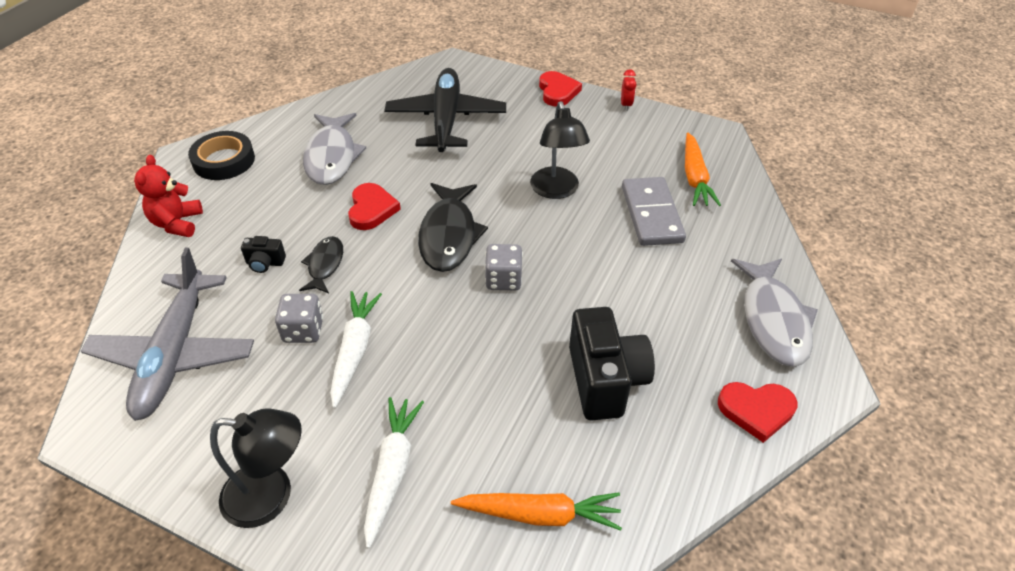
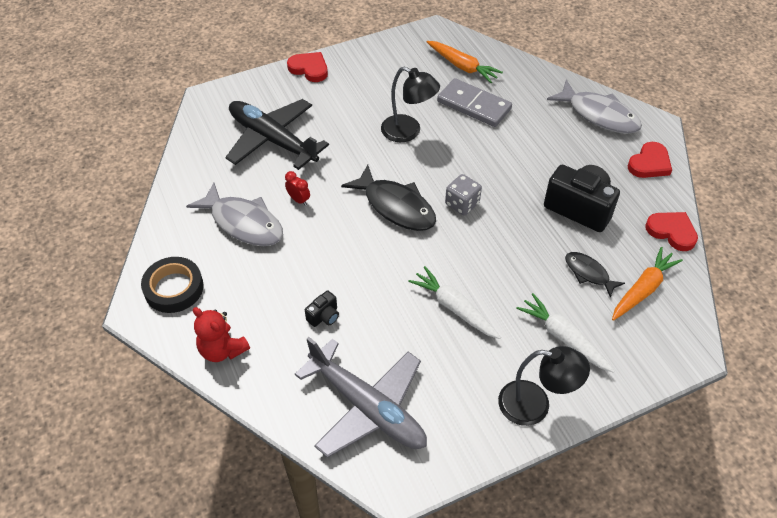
camera: 50 degrees left, 5 degrees up
(271, 496) = (535, 405): black lamp -> black lamp turned 60 degrees clockwise
(303, 330) = (411, 326): grey dice -> none
(325, 265) = (359, 284): black fish -> black fish (588, 273)
(371, 209) = (328, 231): red heart -> red heart (672, 232)
(626, 105) = (362, 48): red clock -> red clock (299, 200)

